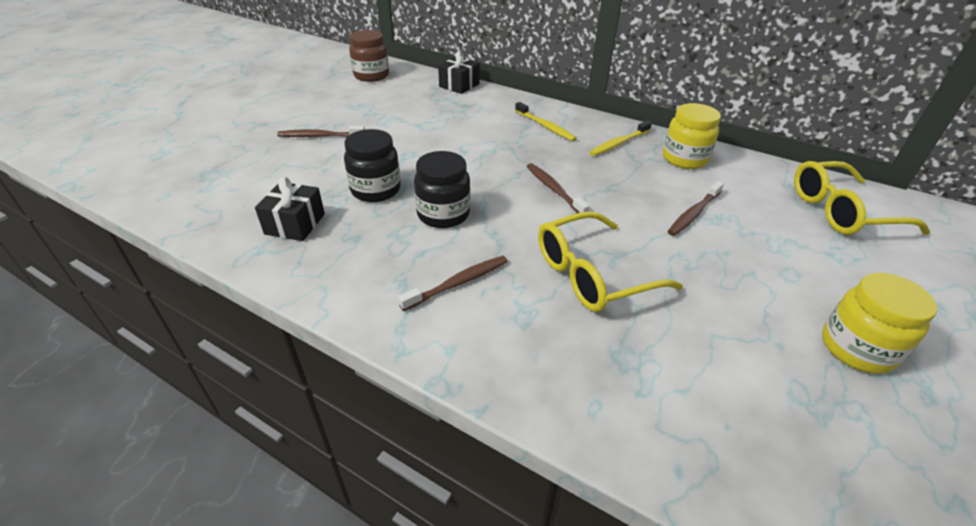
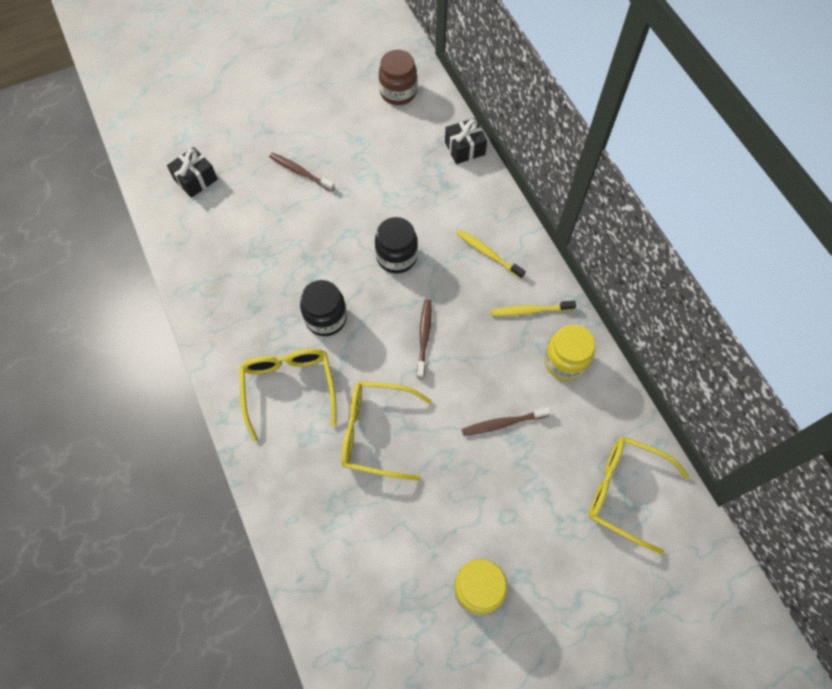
camera: 35 degrees right, 25 degrees up
(295, 224) = (227, 273): black gift -> black gift (195, 179)
(375, 190) = (299, 265): black jar -> black jar (396, 257)
(458, 283) = (289, 388): brown toothbrush -> yellow glasses
(545, 126) = (488, 253): yellow toothbrush -> yellow toothbrush turned 135 degrees clockwise

